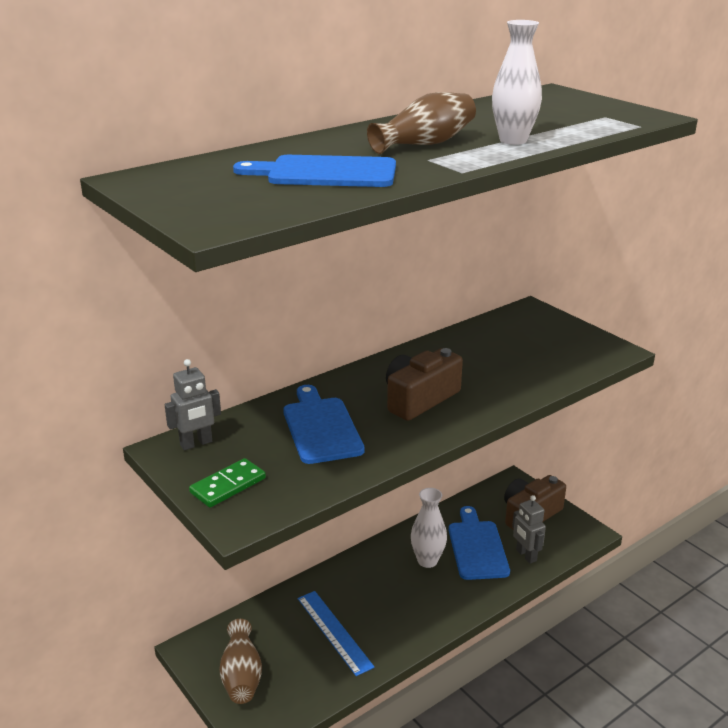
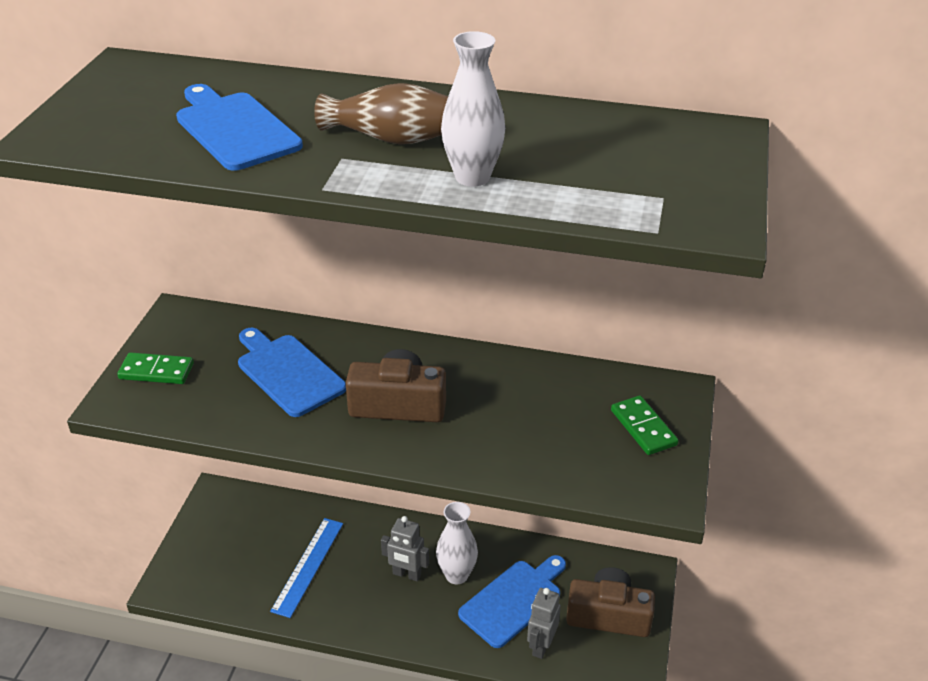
camera: 50 degrees right, 10 degrees up
(196, 444) = (199, 323): grey robot -> grey robot (406, 574)
(241, 676) = (212, 541): brown vase -> none
(321, 427) = (288, 373): blue cutting board -> blue cutting board turned 75 degrees counterclockwise
(549, 332) = (643, 428): none -> green domino

